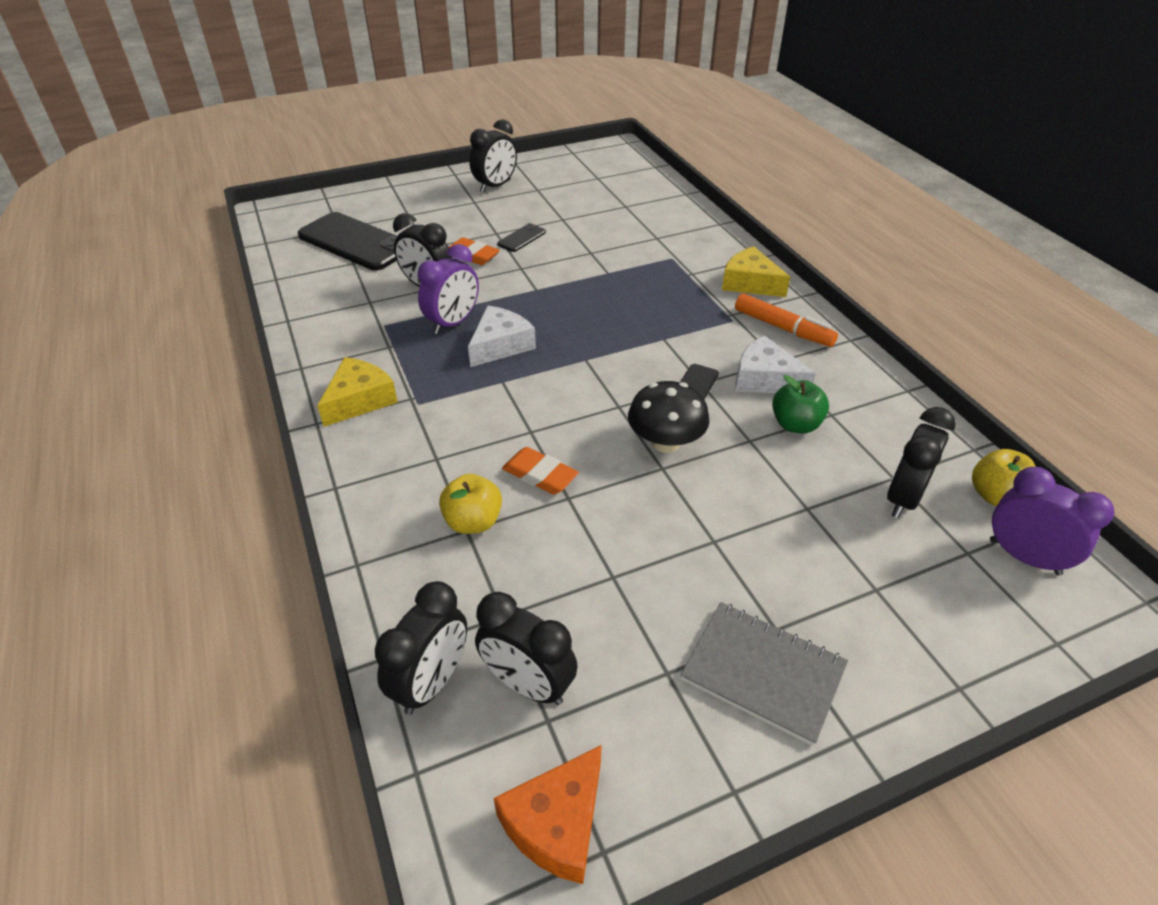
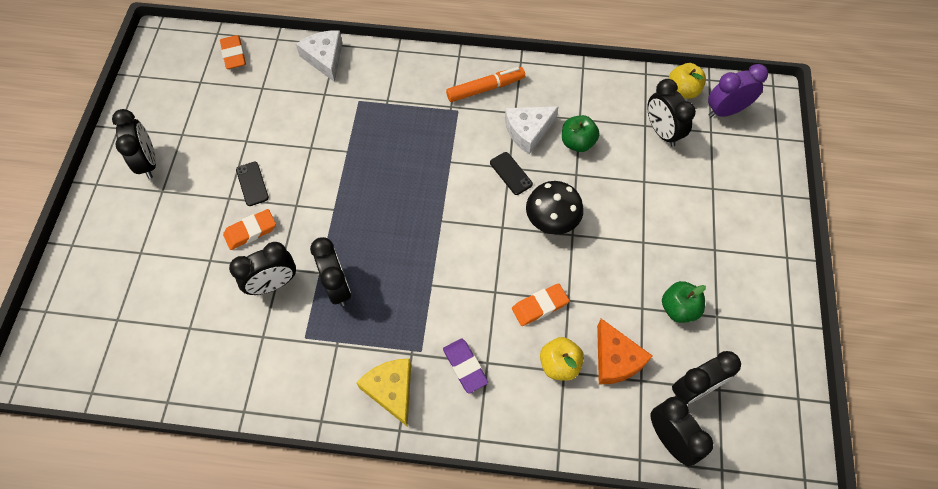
camera: 60 degrees left, 20 degrees up
(355, 242) = (155, 314): black phone -> none
(420, 443) = (465, 366): none -> purple eraser
(453, 323) = (337, 286): purple clock -> black clock
(500, 345) = (388, 266): white cheese -> white cheese (324, 58)
(557, 823) = (777, 412): orange cheese -> orange cheese (615, 359)
(643, 181) = (234, 54): none -> orange eraser
(643, 619) = (678, 308): none -> green apple
(750, 283) = (424, 74): yellow cheese -> none
(763, 673) = (737, 272): grey notebook -> none

